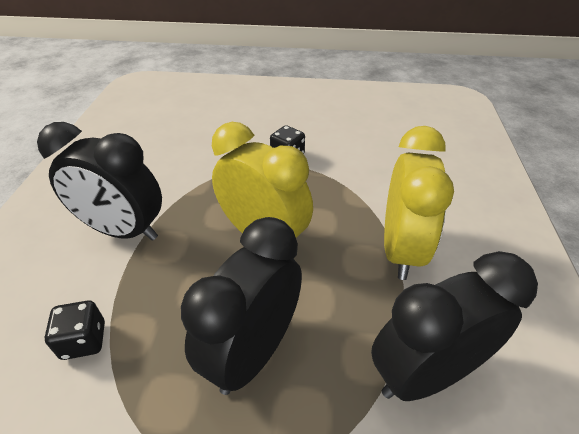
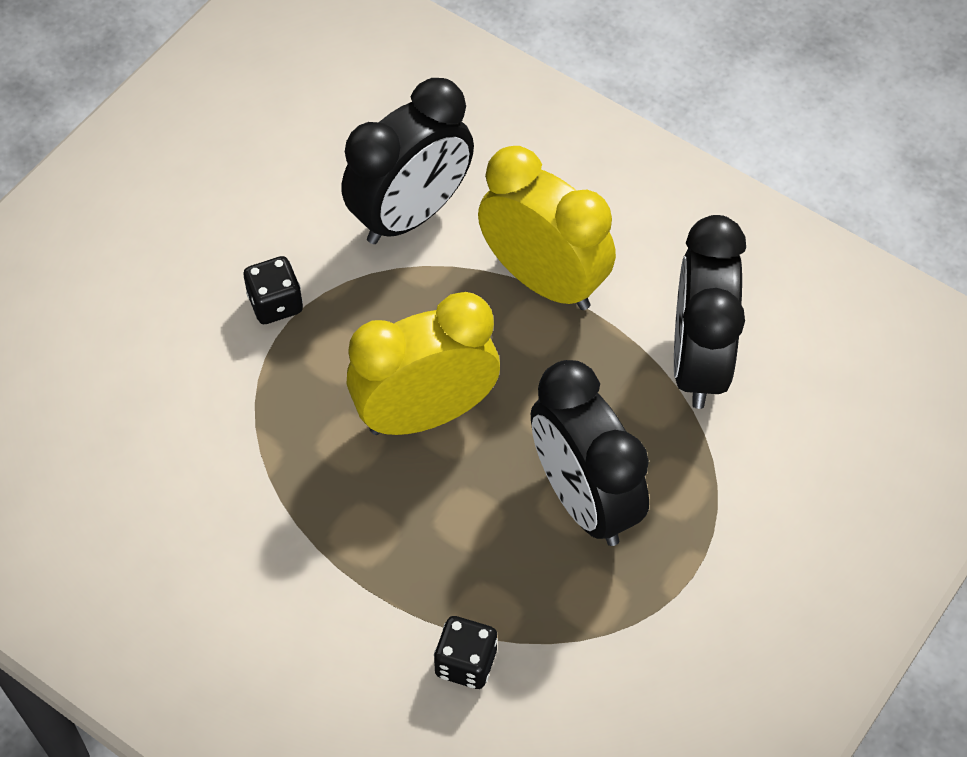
camera: 60 degrees left, 15 degrees up
(123, 231) = (299, 577): black clock -> black clock (411, 214)

